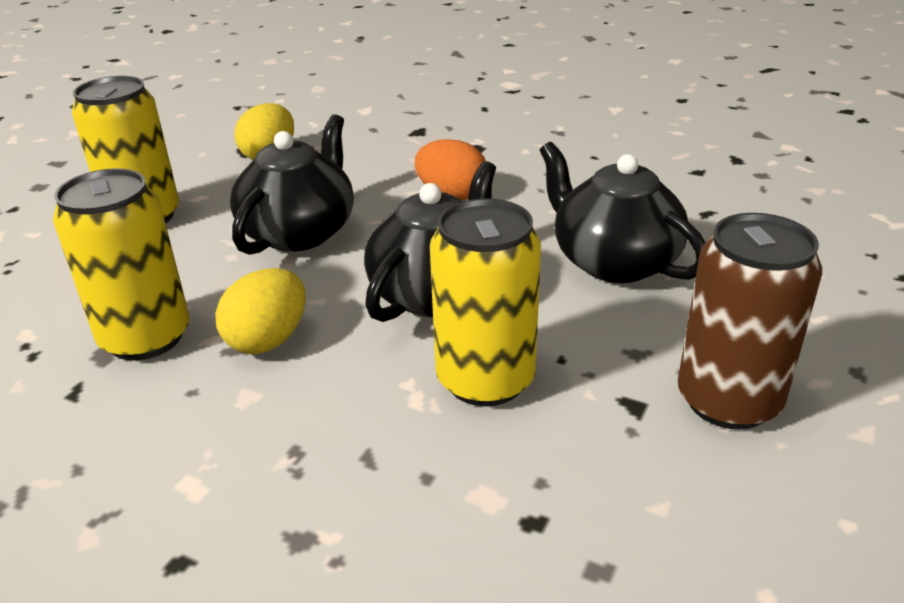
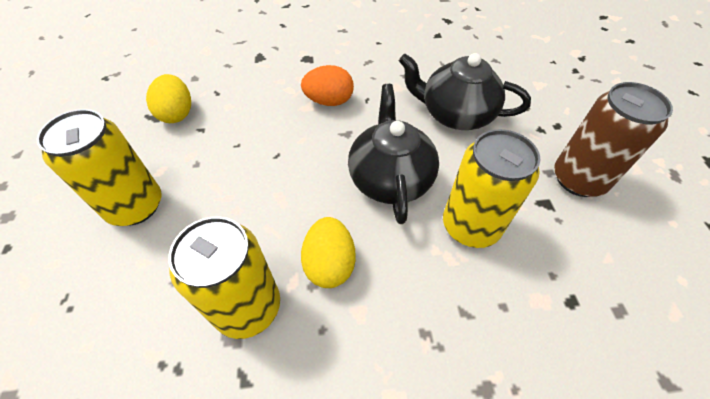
camera: 35 degrees left, 20 degrees up
(300, 232) = (264, 169): black teapot -> none

